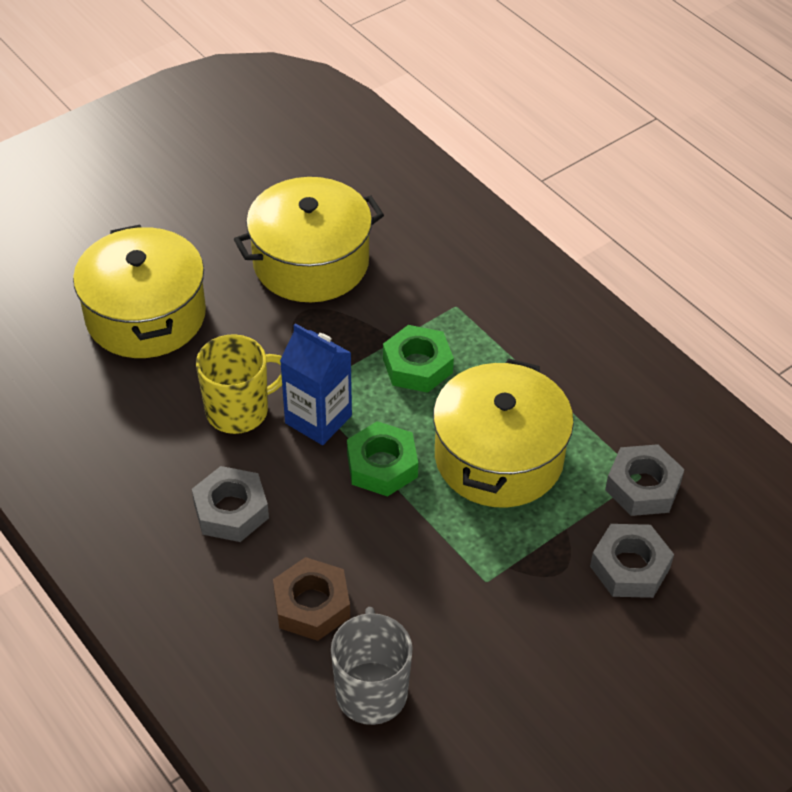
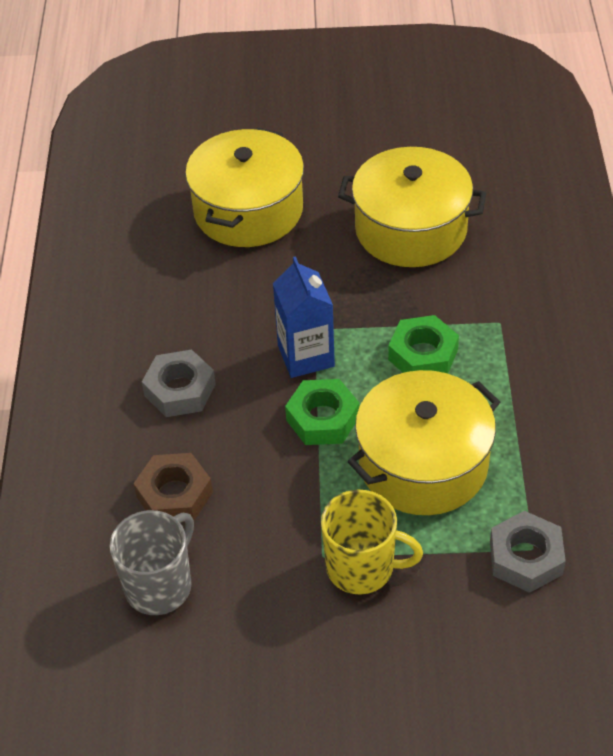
camera: 40 degrees right, 0 degrees up
(239, 410) = (252, 317): yellow mug -> yellow mug (362, 567)
(630, 567) = (452, 617): grey nut -> none

